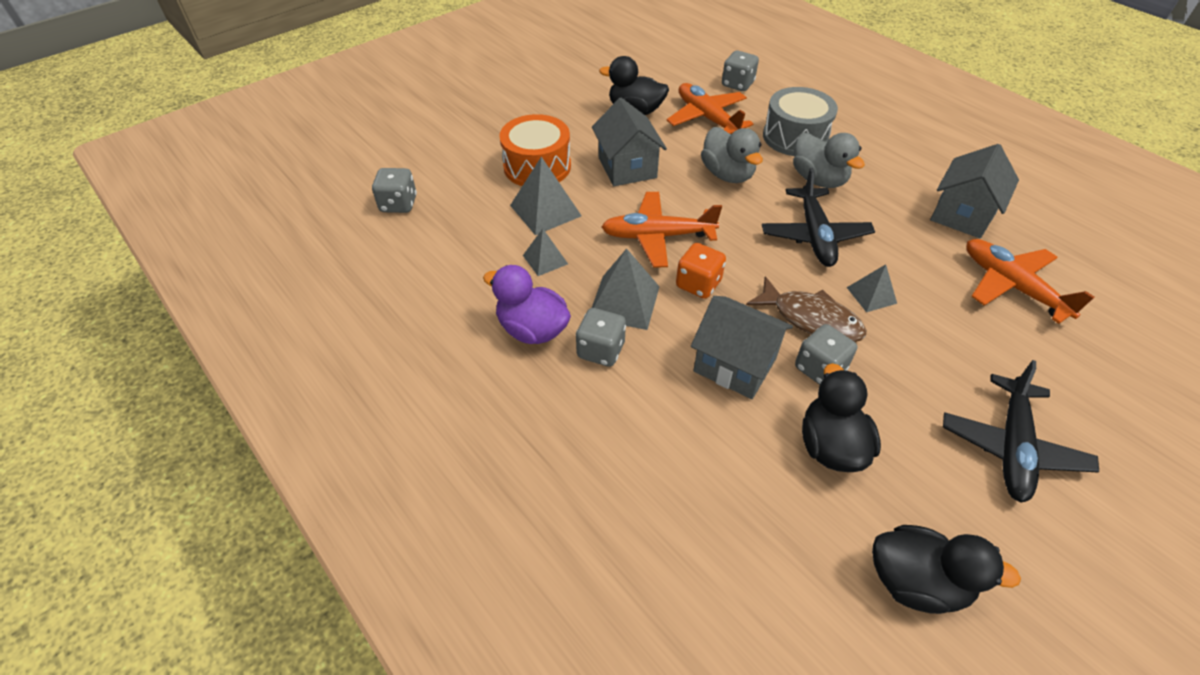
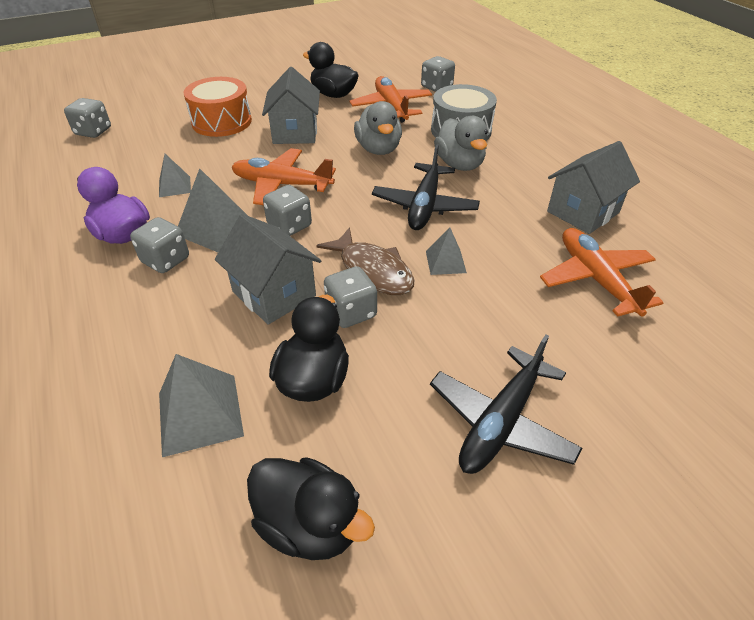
camera: 15 degrees right, 5 degrees down
(545, 210) = (203, 152): grey pyramid -> grey pyramid (200, 414)
(698, 284) = (289, 226): orange dice -> grey dice

